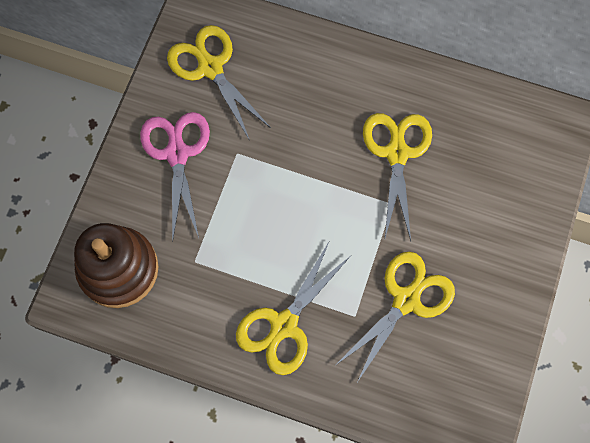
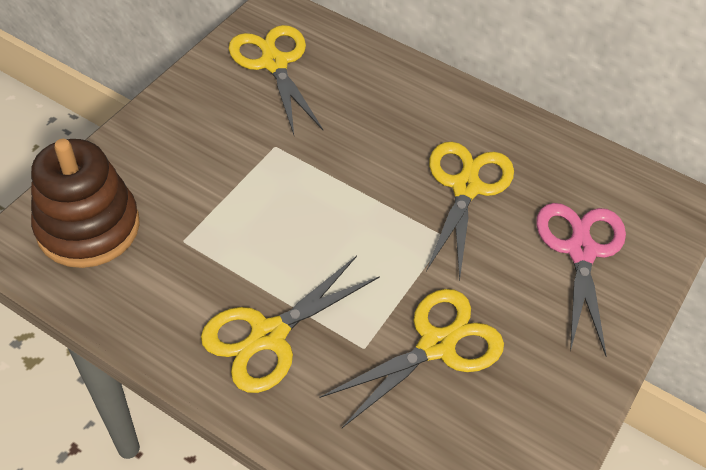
camera: 10 degrees right, 20 degrees down
(177, 154) = (205, 131): pink scissors -> pink scissors (580, 251)

